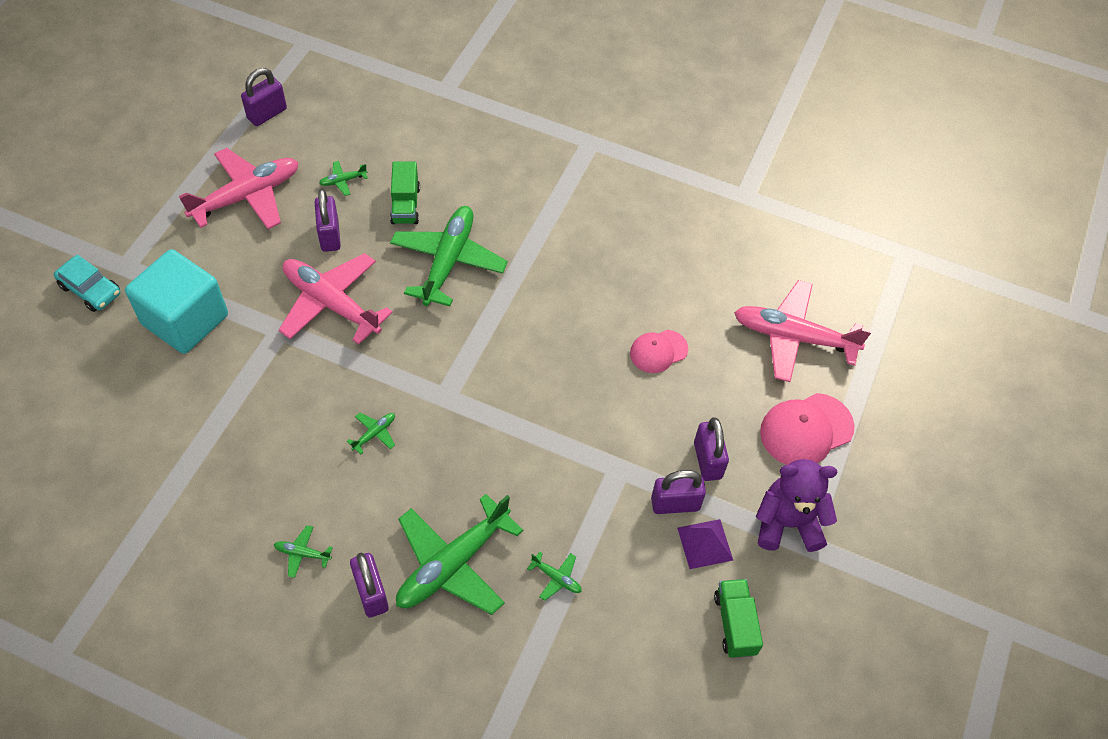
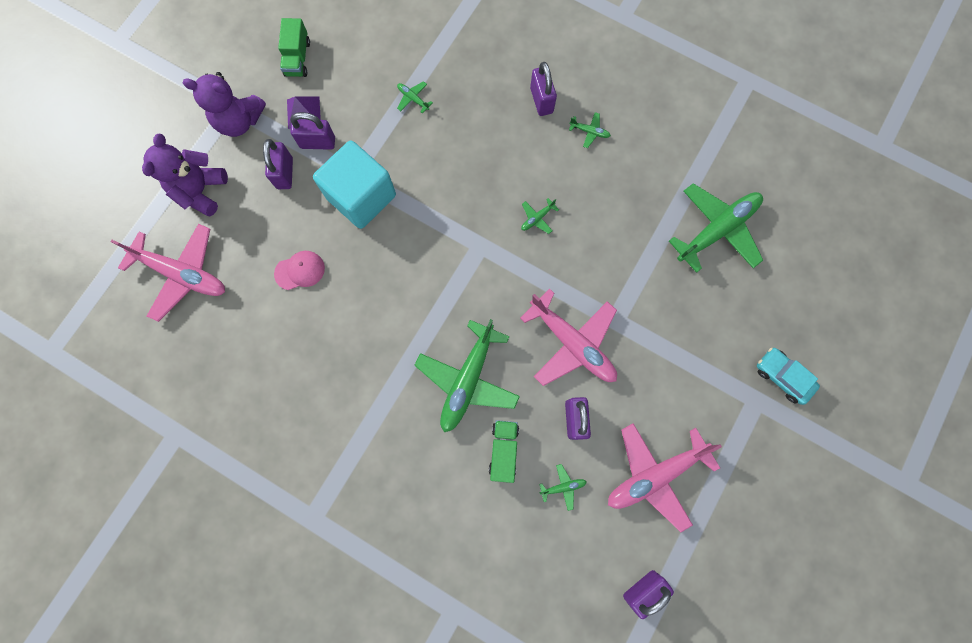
camera: 170 degrees left, 20 degrees up
(185, 320) = (696, 337): turquoise cube -> turquoise cube (361, 197)
(453, 564) = (484, 115): green plane -> green plane (717, 230)
(806, 430) = (201, 191): pink cap -> purple teddy bear

